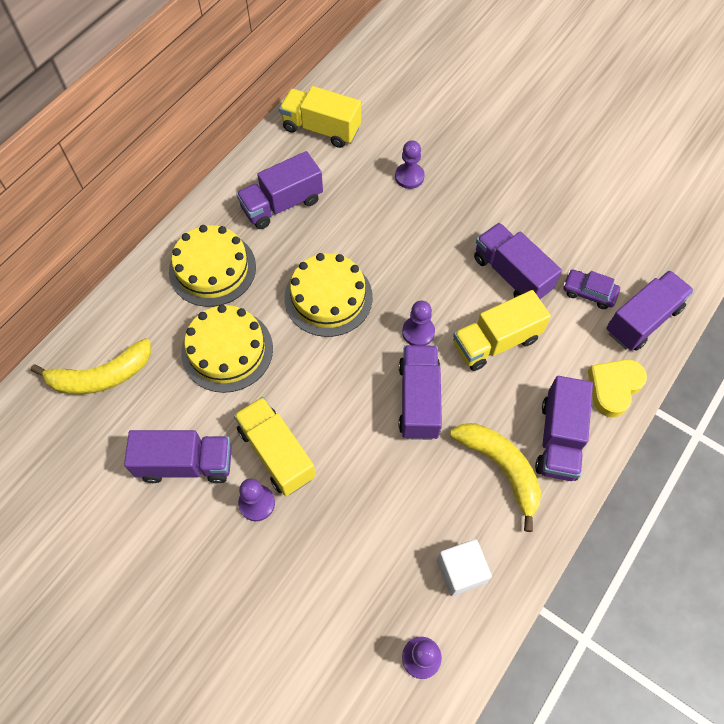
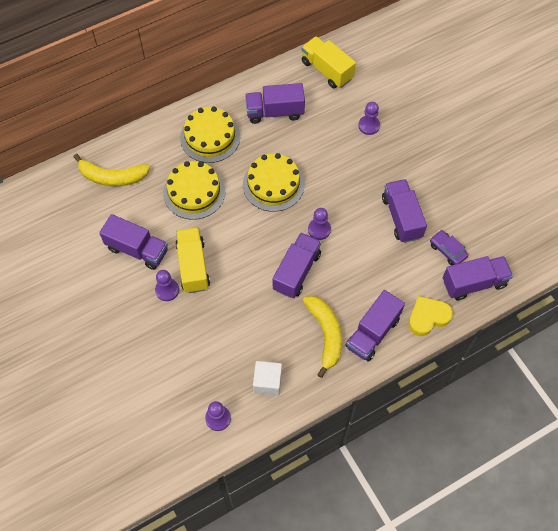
camera: 25 degrees right, 0 degrees up
(496, 342) = (366, 256): yellow truck -> none

